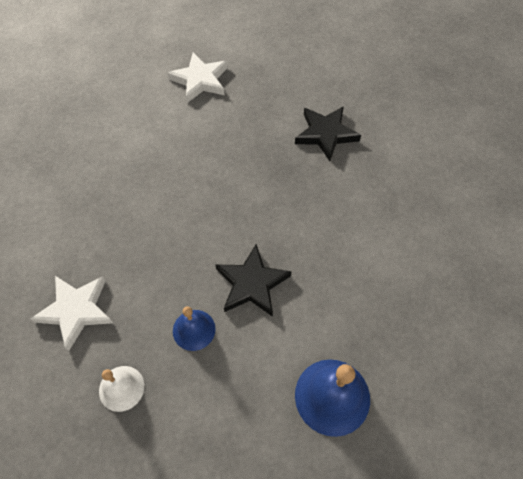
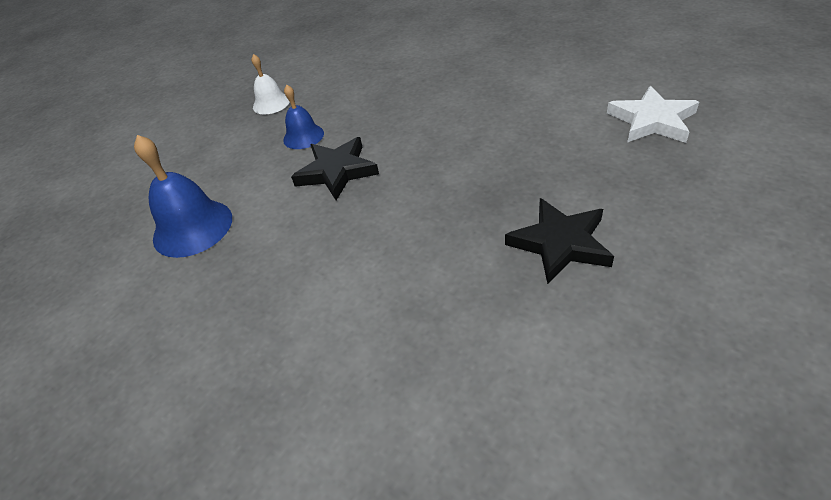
camera: 105 degrees right, 15 degrees down
(76, 310) = (347, 75): white star -> none

